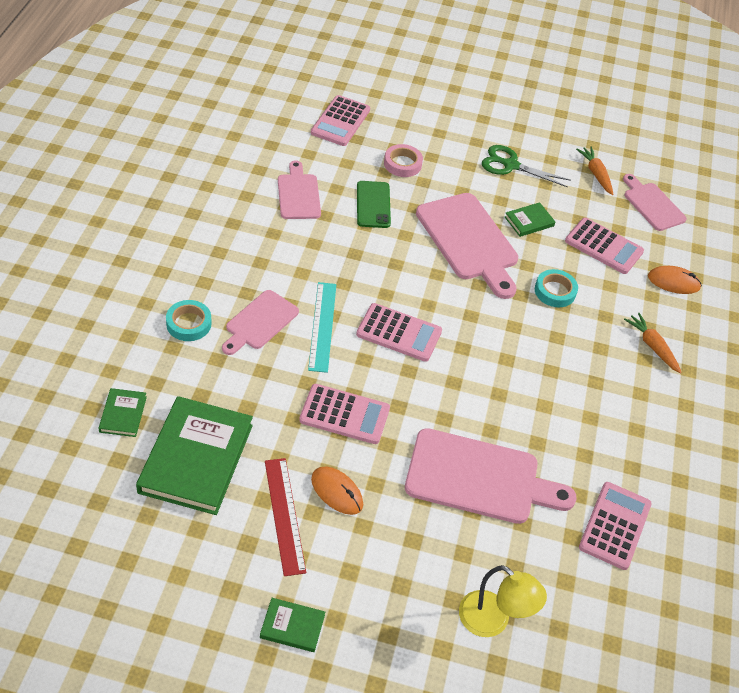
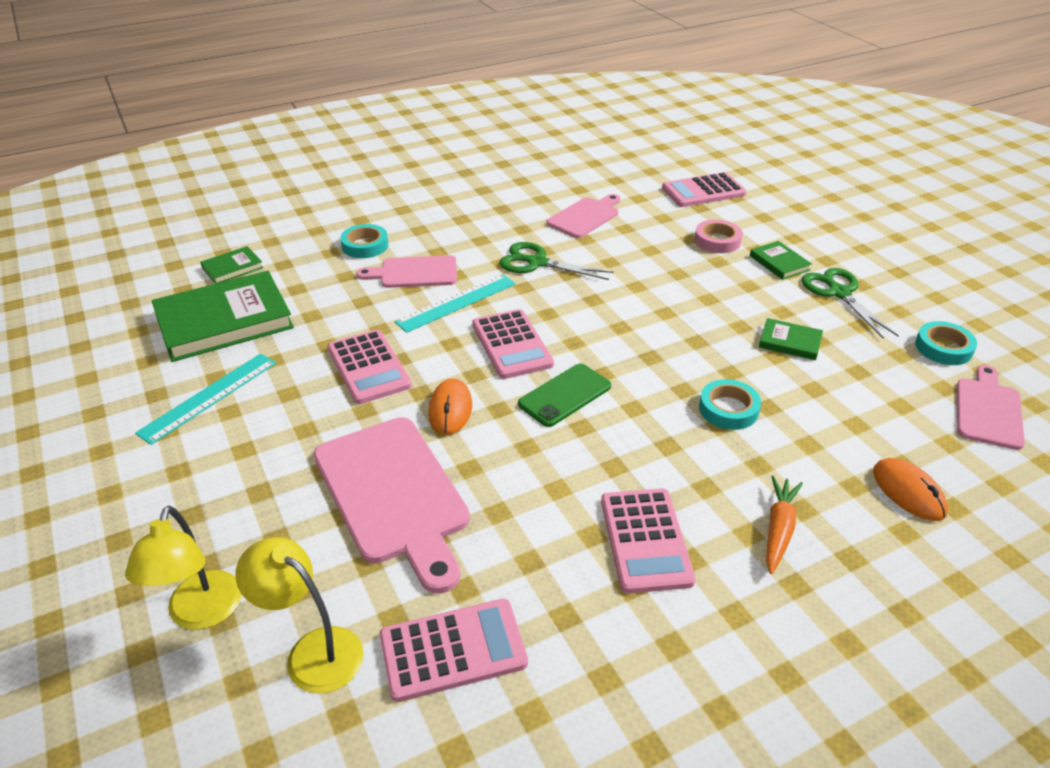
camera: 55 degrees right, 10 degrees down
(284, 515) = (209, 397): red ruler -> turquoise ruler
(292, 626) = (78, 470): green book -> green book (779, 263)
(324, 257) = (537, 262): none -> green scissors
(337, 492) = (269, 411): orange mouse -> orange mouse (450, 409)
(373, 205) = (640, 253): green phone -> green phone (564, 395)
(469, 241) = (695, 322): pink cutting board -> none
(565, 584) = (313, 651): none -> yellow lamp
(596, 174) = (943, 348): orange carrot -> turquoise tape
(604, 246) = (855, 408): pink calculator -> pink calculator (645, 540)

